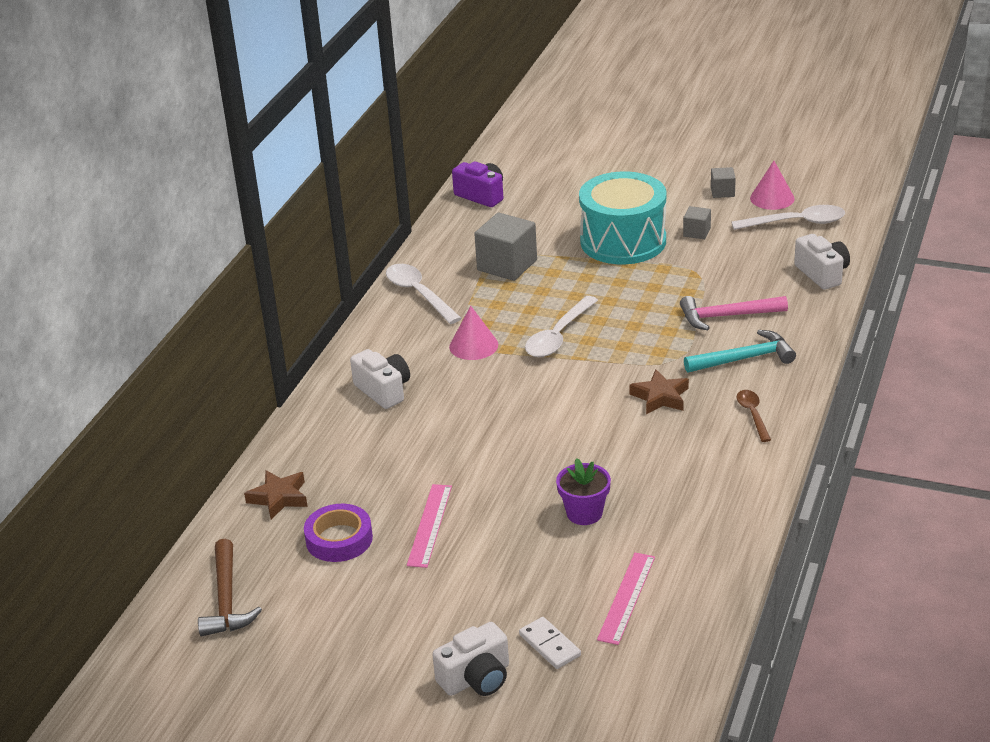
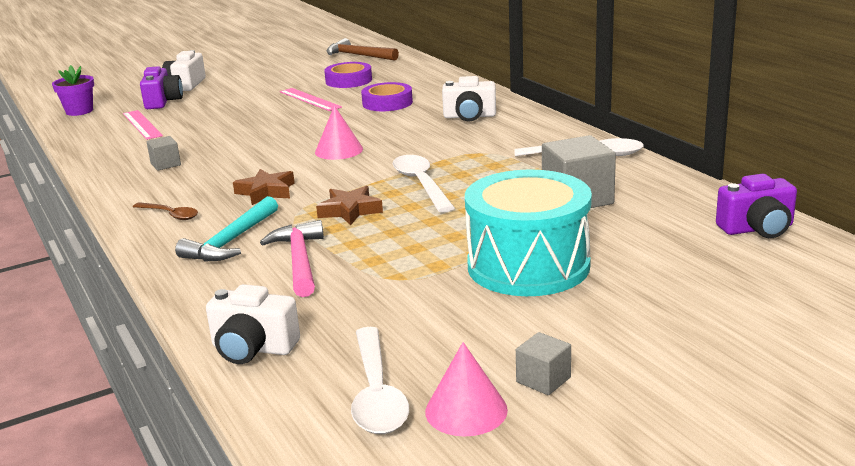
camera: 130 degrees right, 10 degrees down
(279, 498) = (415, 75): brown star -> brown star (350, 211)
(390, 462) = (387, 103): none -> purple tape
(473, 345) = (470, 153): pink cone -> pink cone (339, 150)
(550, 645) = (163, 102): white domino -> purple camera
(584, 513) = (223, 134): purple flower pot -> purple flower pot (79, 111)
(696, 232) = (474, 314): grey cube -> grey cube (165, 164)
(727, 316) = (299, 261): pink hammer -> pink hammer turned 45 degrees counterclockwise
(796, 223) = (377, 393): white spoon -> white spoon turned 45 degrees counterclockwise

